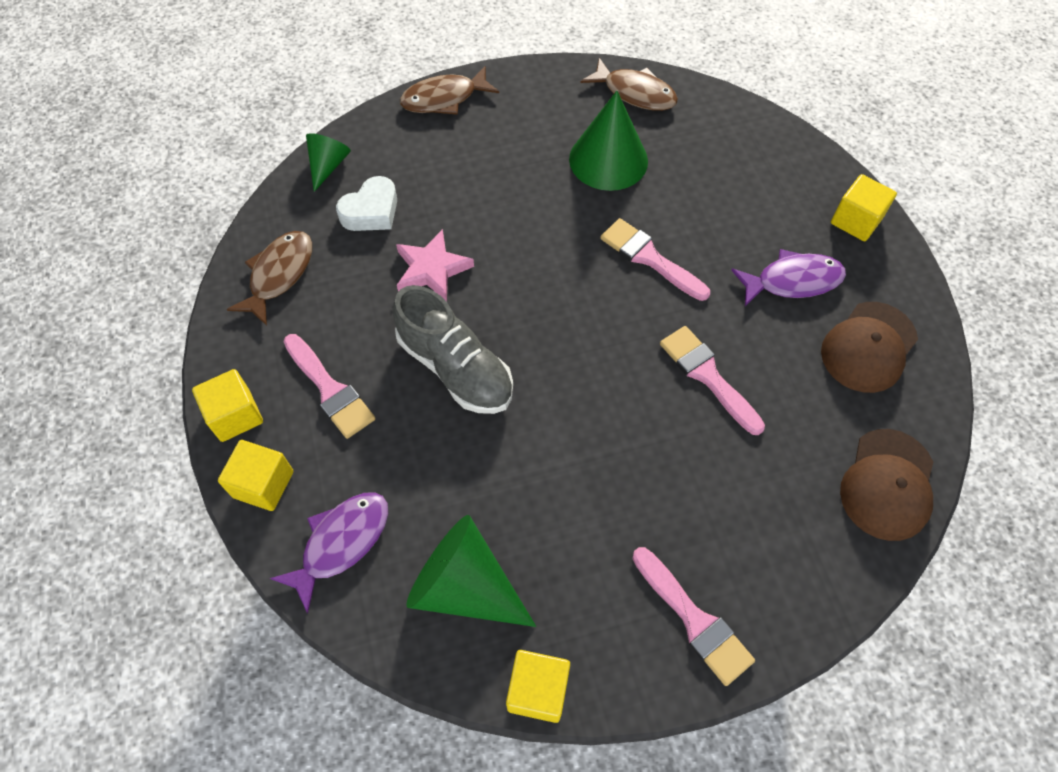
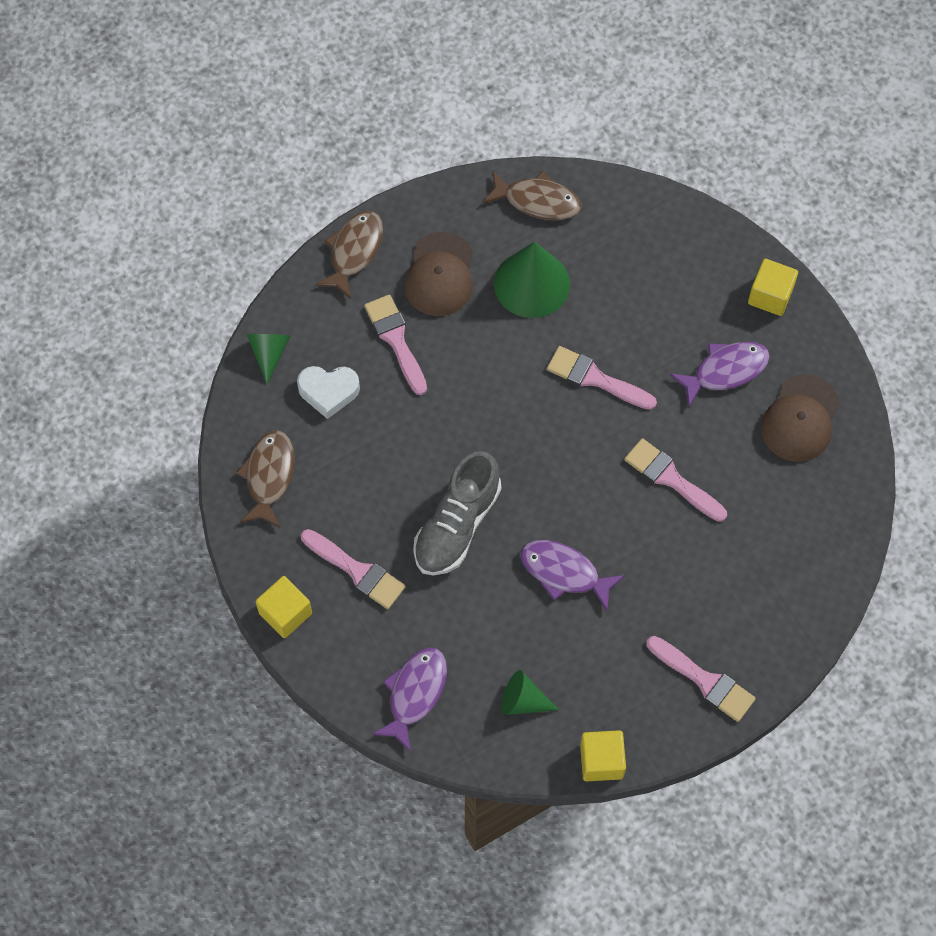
camera: 15 degrees left, 5 degrees up
(263, 484) = (333, 664): yellow cube -> none
(371, 211) = (328, 392): white heart -> white heart turned 60 degrees clockwise
(432, 269) = (405, 437): pink star -> none
(444, 99) = (354, 251): brown fish -> brown fish turned 150 degrees clockwise
(455, 368) = (457, 525): grey shoe -> grey shoe turned 90 degrees clockwise
(456, 180) = (396, 340): none -> pink brush
(464, 586) = (523, 701): green cone -> green cone, size x0.56
(558, 448) = (564, 573): none -> purple fish
(887, 484) = (833, 536): brown cap -> brown cap (440, 275)

